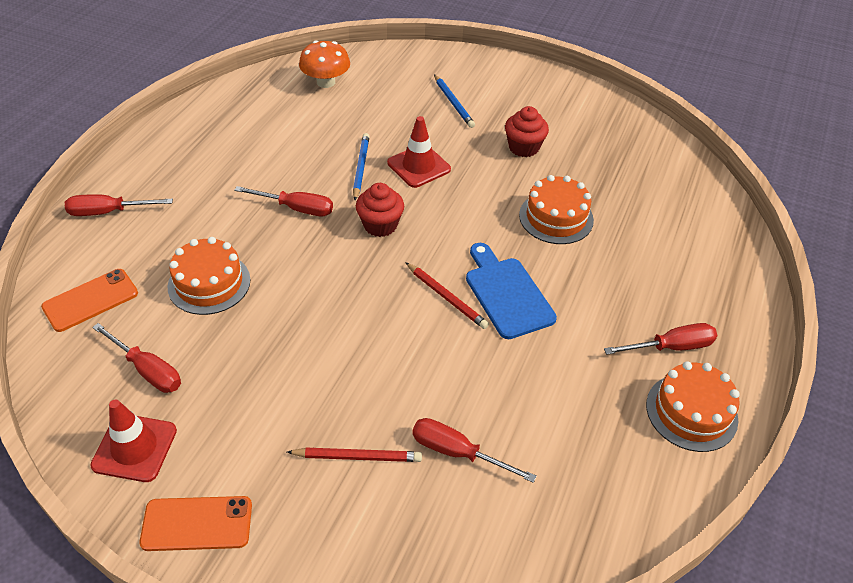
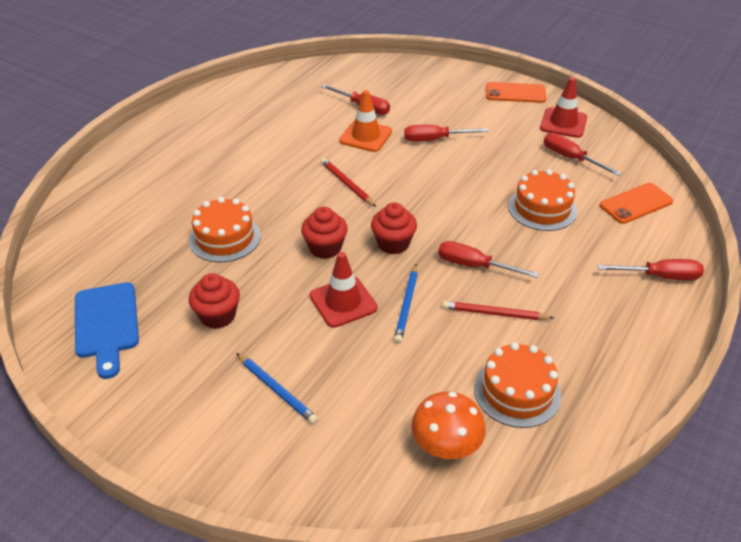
camera: 170 degrees left, 5 degrees down
(357, 457) = (424, 110): red pencil -> red pencil (494, 313)
(440, 385) = (366, 136): none -> orange traffic cone
(449, 215) = (325, 248): none -> red cupcake
(453, 103) = (277, 390): blue pencil -> blue pencil turned 150 degrees clockwise
(507, 294) = (297, 183): blue cutting board -> blue cutting board (106, 324)
(671, 347) = (193, 143): red screwdriver -> red screwdriver (435, 139)
(691, 412) = (206, 113): orange cake -> orange cake (517, 392)

